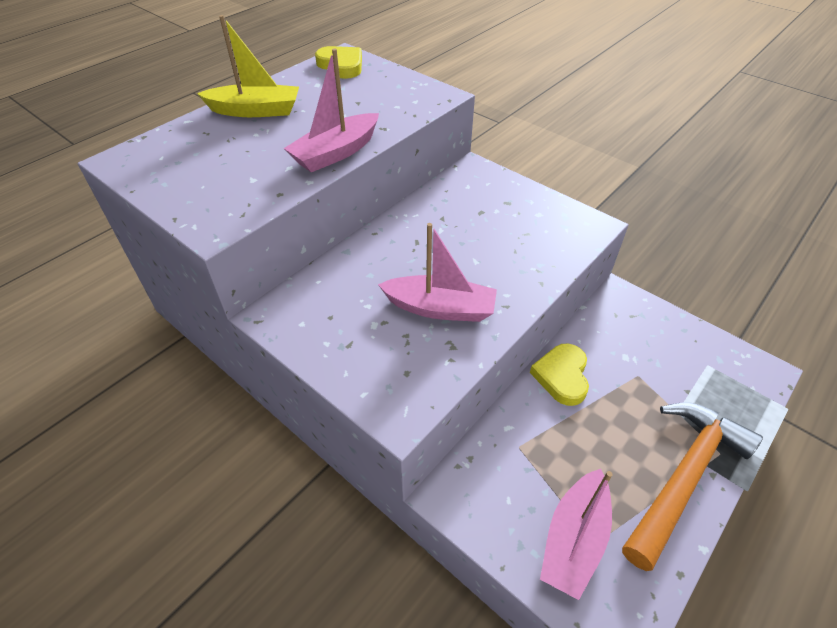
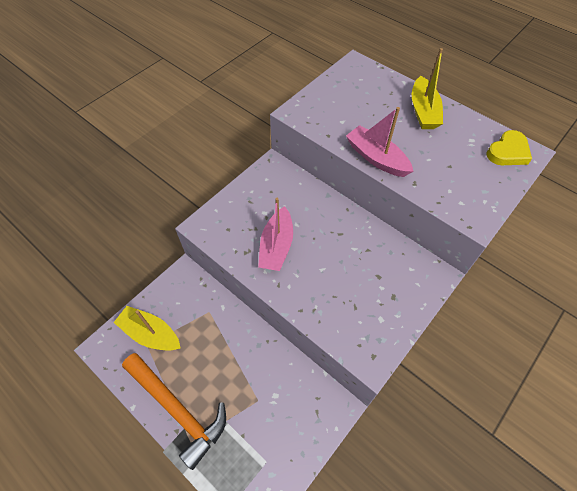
camera: 90 degrees right, 10 degrees up
(562, 376) = (259, 345): yellow heart -> none
(574, 539) = (150, 334): pink boat -> yellow boat

